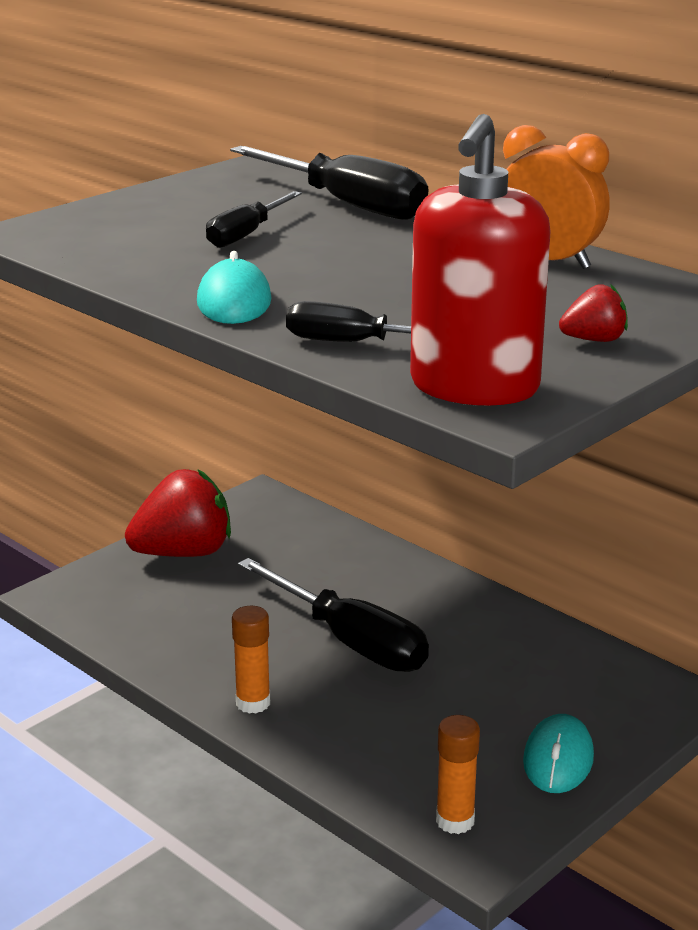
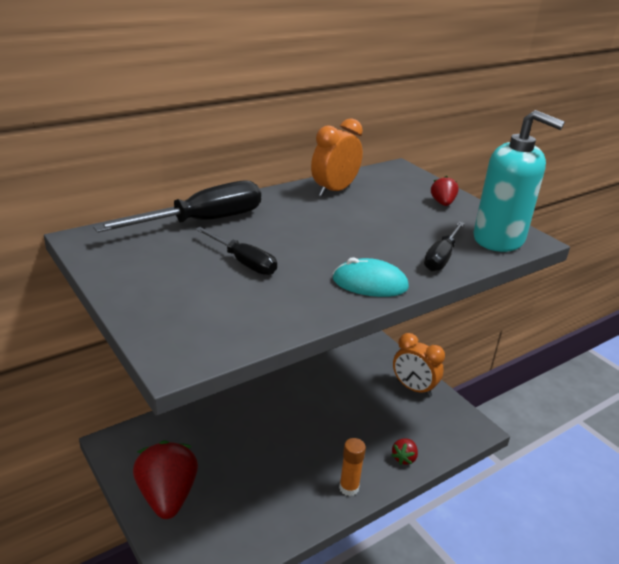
camera: 80 degrees left, 5 degrees up
(348, 758) = (404, 458): none -> red strawberry
(349, 641) = (300, 436): black screwdriver -> none
(455, 821) = (454, 431): orange glue stick -> none
(474, 387) = (499, 239): red soap dispenser -> turquoise soap dispenser
(558, 759) = (413, 388): turquoise mouse -> orange clock

